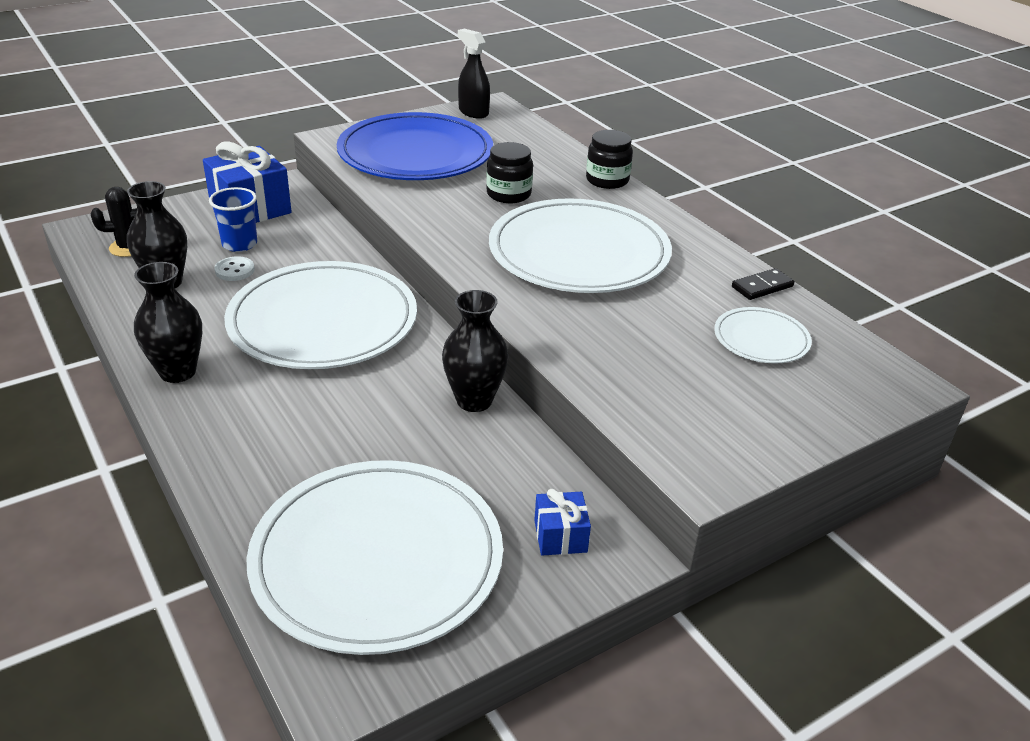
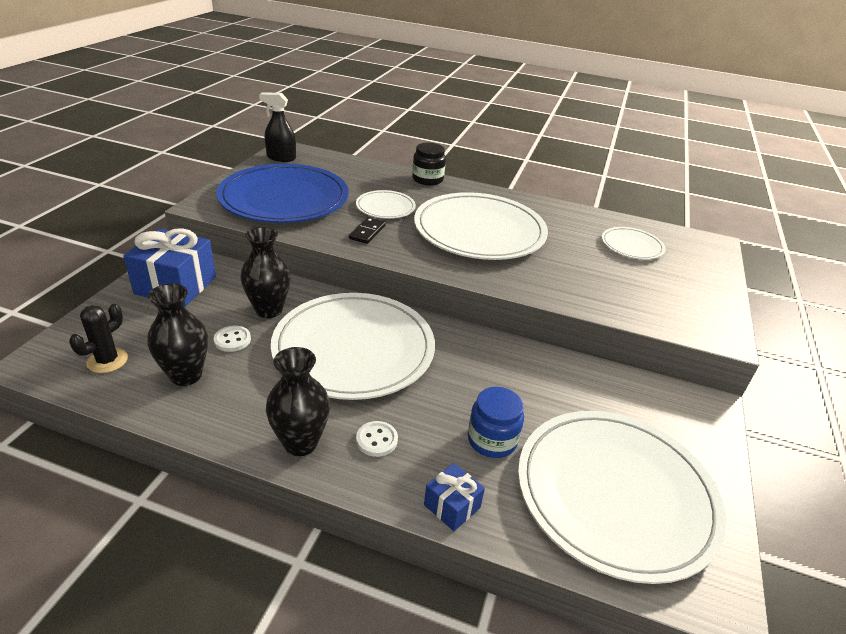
camera: 40 degrees left, 0 degrees up
(236, 400) = (377, 440): none -> white button
(239, 244) = (207, 317): blue cup -> none
(332, 453) = (492, 440): none -> blue jar
(474, 400) = (518, 356): black vase -> black vase (269, 310)
(508, 194) = (385, 207): black jar -> white plate
(560, 536) = (672, 414): blue gift -> blue gift (452, 506)
(762, 286) = (590, 216): black domino -> black domino (367, 232)

